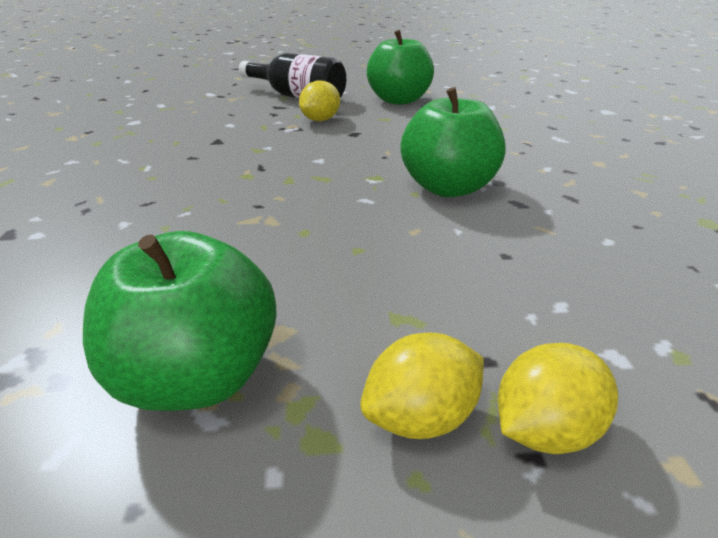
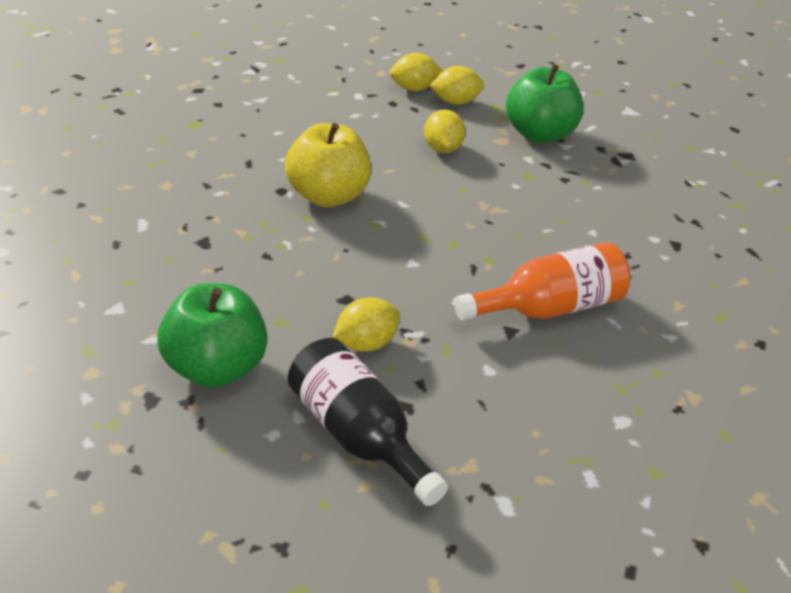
camera: 160 degrees left, 5 degrees up
(183, 157) = (550, 308): none -> orange bottle
(368, 282) = (442, 149): none -> yellow lemon
(448, 188) = (328, 196): green apple -> yellow apple

